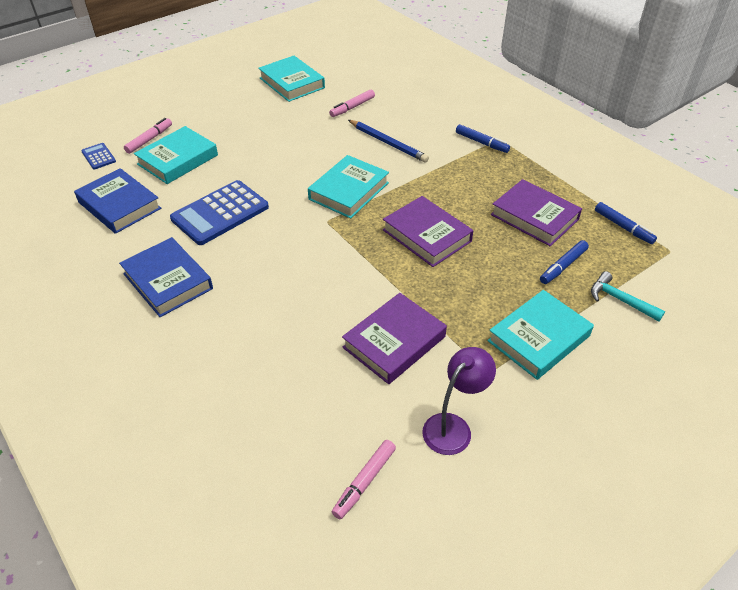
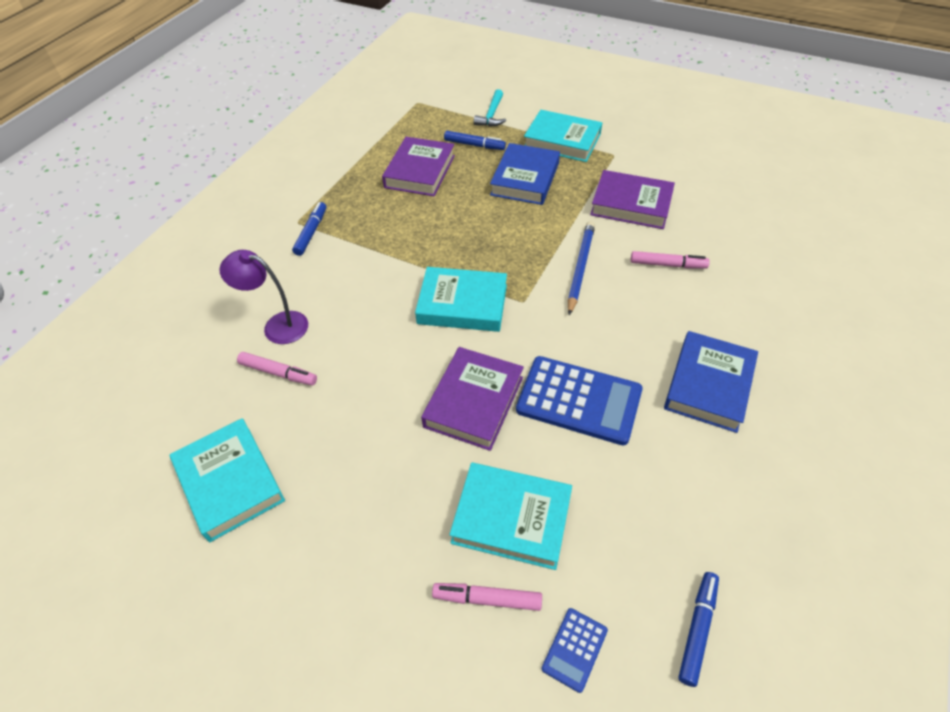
camera: 115 degrees left, 5 degrees up
(119, 205) = (647, 524): blue book -> blue book (525, 179)
(292, 83) = (230, 482): turquoise book -> turquoise book turned 60 degrees counterclockwise
(364, 482) = (751, 180): pink marker -> pink marker (667, 265)
(388, 143) = (349, 306): blue pencil -> blue pencil (580, 268)
(426, 235) = (493, 226): purple book -> purple book (474, 402)
(453, 427) = (673, 157): purple lamp -> purple lamp (277, 325)
(623, 227) = (402, 126): blue marker -> blue marker (697, 629)

